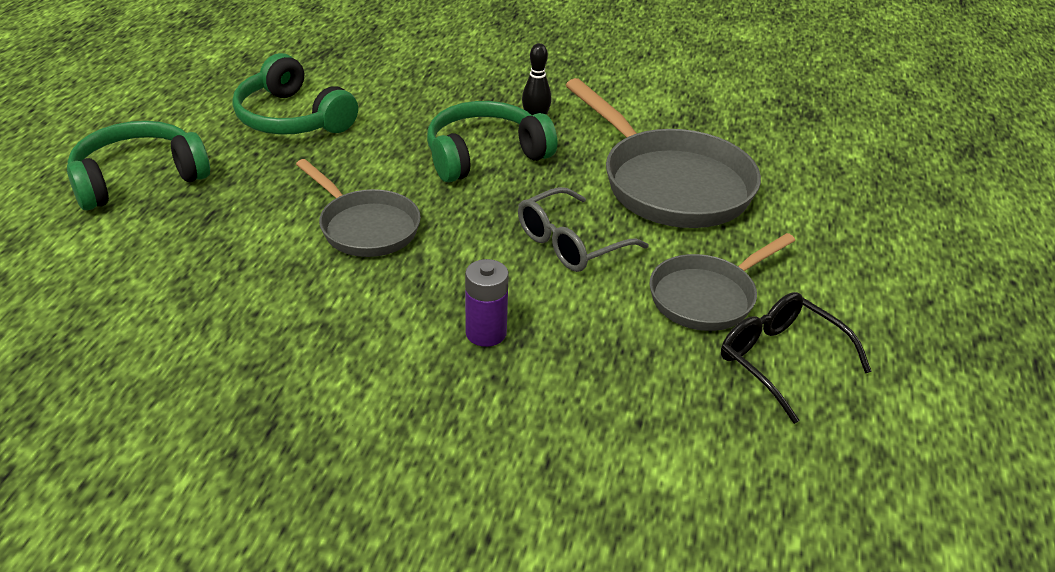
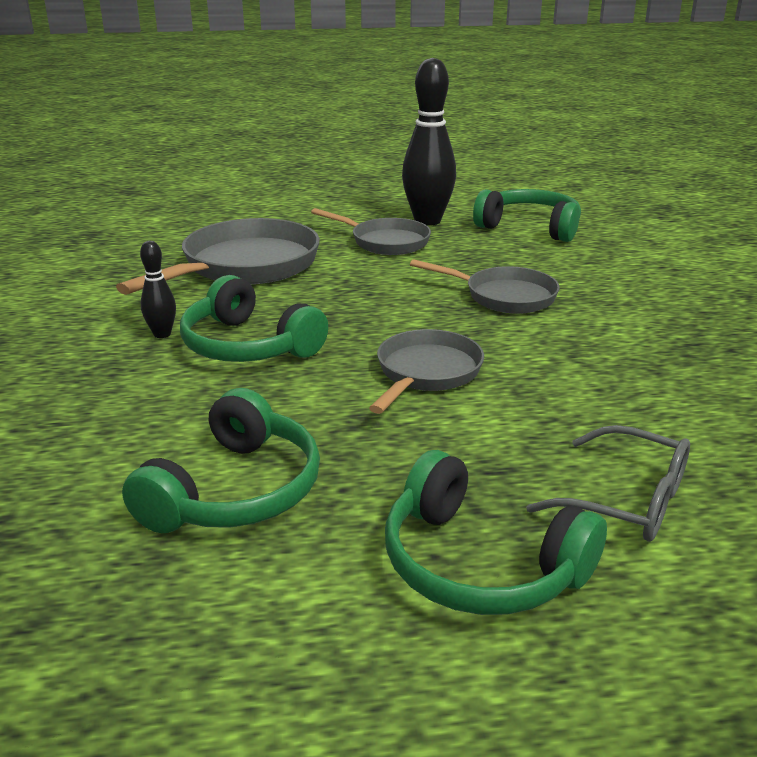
camera: 110 degrees left, 10 degrees down
(486, 333) = (504, 296): purple battery -> grey pan
(571, 243) = (364, 287): grey glasses -> grey glasses (626, 500)
(715, 461) = (530, 227): none -> green headphones
(781, 361) = (427, 221): black glasses -> black bowling pin

